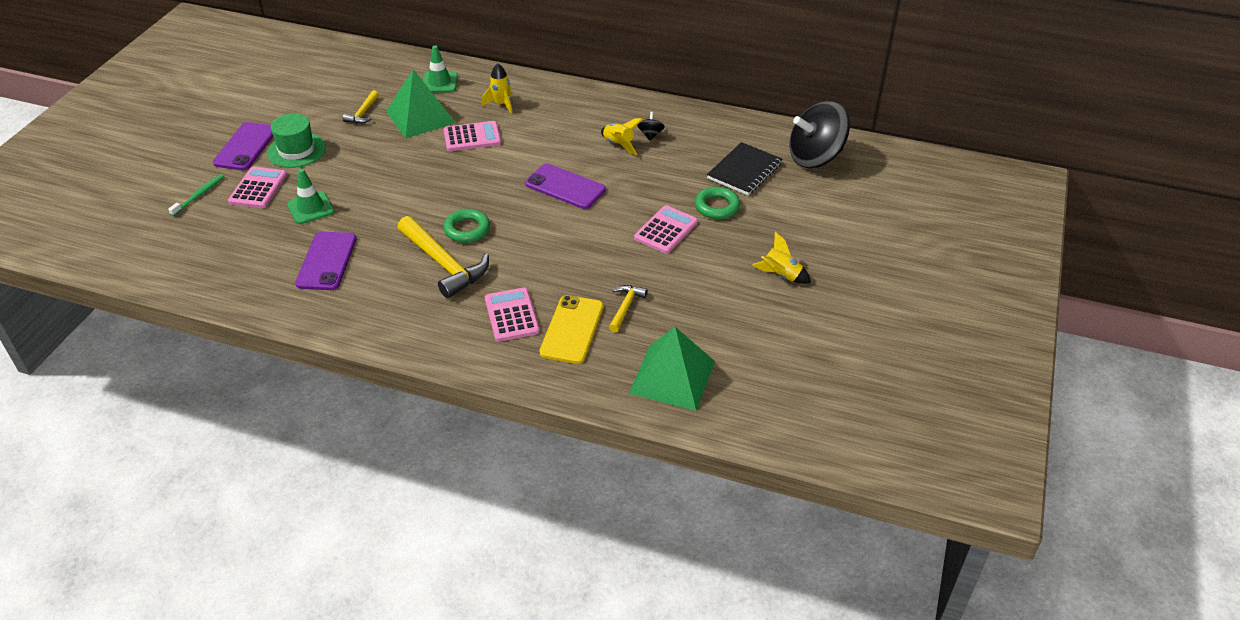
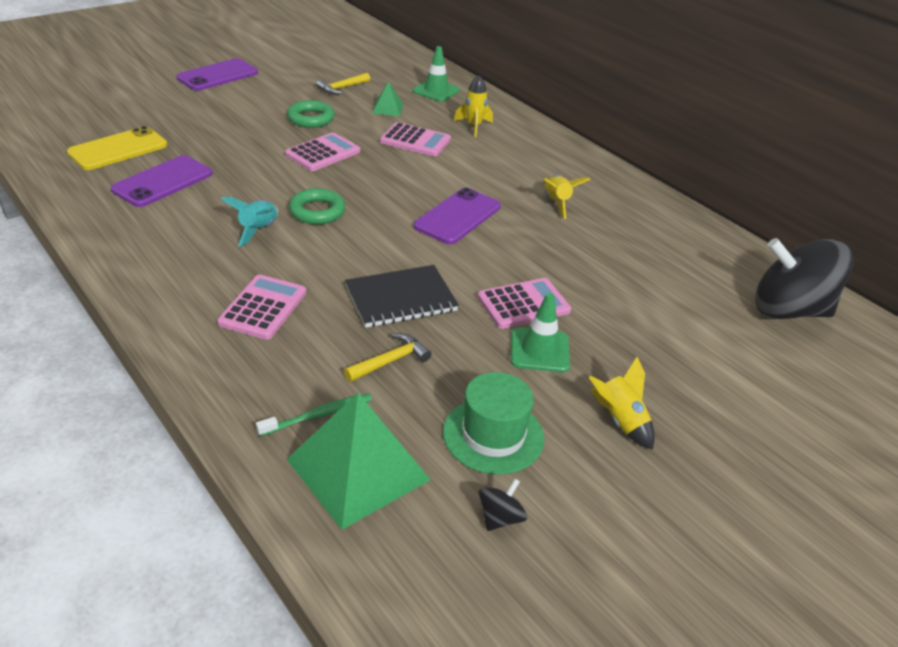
camera: 30 degrees right, 5 degrees down
(199, 195) = (137, 93): green toothbrush -> green toothbrush (319, 415)
(258, 188) = (186, 106): pink calculator -> pink calculator (323, 153)
(296, 150) = (253, 93): green hat -> green hat (493, 435)
(310, 208) = (206, 137): green traffic cone -> green traffic cone (539, 350)
(420, 117) = (387, 108): green pyramid -> green pyramid, size x0.48
(443, 264) = (258, 230): yellow hammer -> turquoise rocket
(565, 187) = (458, 216): purple phone -> purple phone turned 60 degrees clockwise
(572, 329) = (306, 354): yellow phone -> yellow phone (118, 149)
(650, 135) = (601, 208): black spinning top -> black spinning top (500, 518)
(717, 206) = (609, 307): green ring -> green ring (311, 118)
(744, 171) = (680, 286): black notebook -> black notebook (401, 299)

